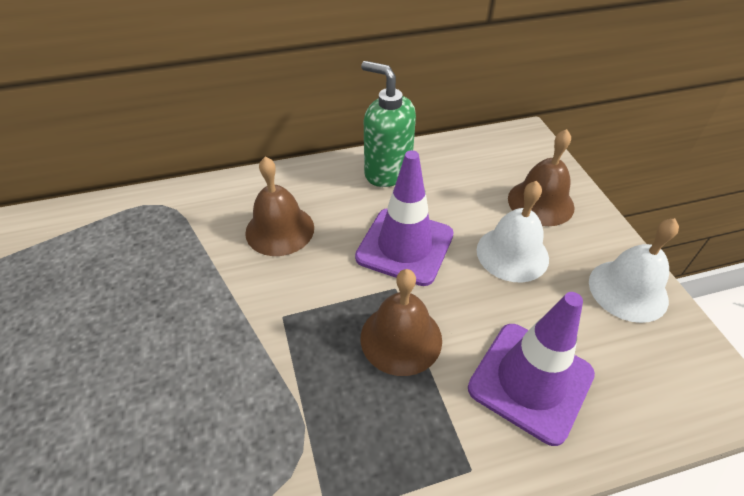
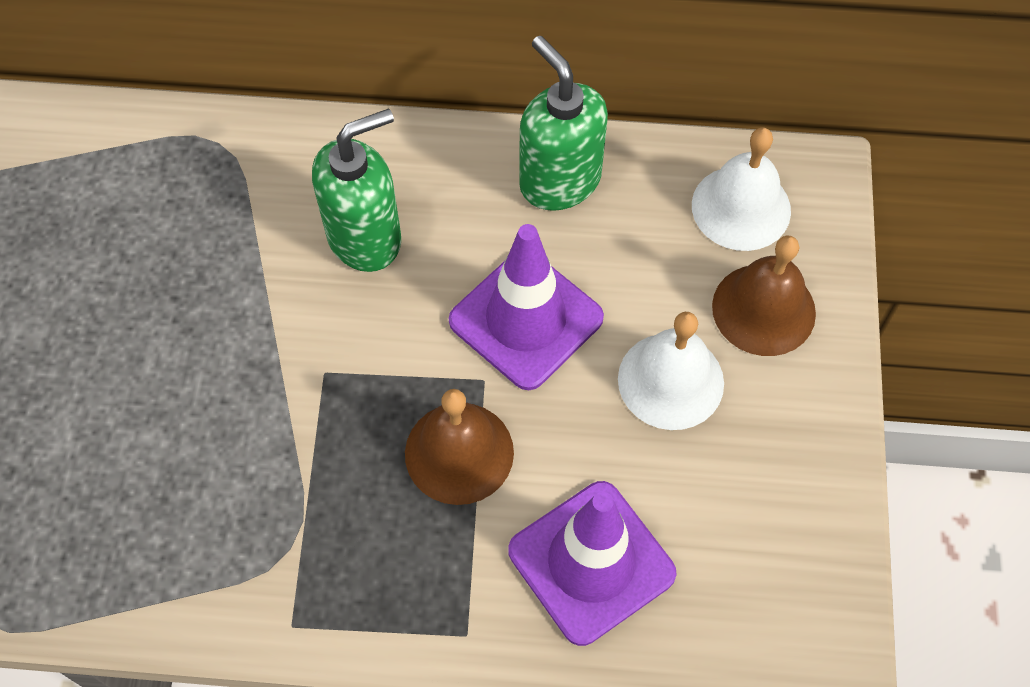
camera: 20 degrees right, 15 degrees up
(280, 230) = (365, 237): brown bell -> green soap dispenser
(628, 290) = (799, 489): white bell -> white bell (741, 207)

